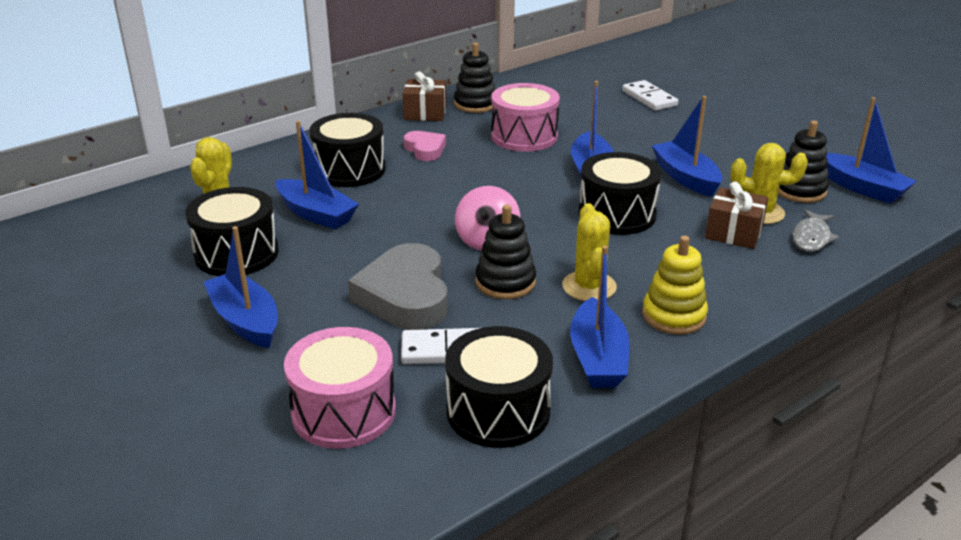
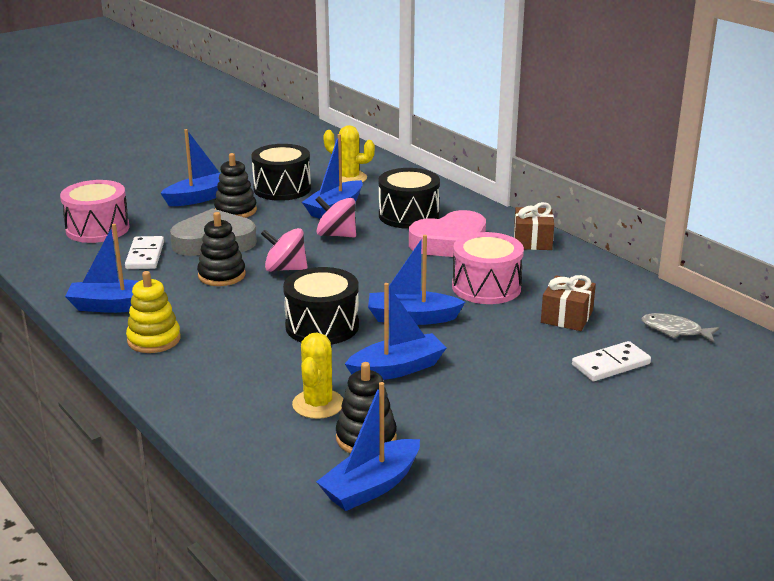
camera: 90 degrees right, 5 degrees down
(397, 211) = (336, 235): none -> pink spinning top
(425, 149) = (450, 243): pink heart -> pink heart, size x1.83
(475, 104) = (561, 264): black stacking toy -> black stacking toy (235, 211)
(498, 411) = (75, 271): black drum -> none
(589, 286) = (206, 307): yellow cactus -> none
(734, 233) = (279, 383): brown gift -> brown gift (566, 317)
(811, 237) = (262, 428): grey fish -> grey fish (675, 330)

